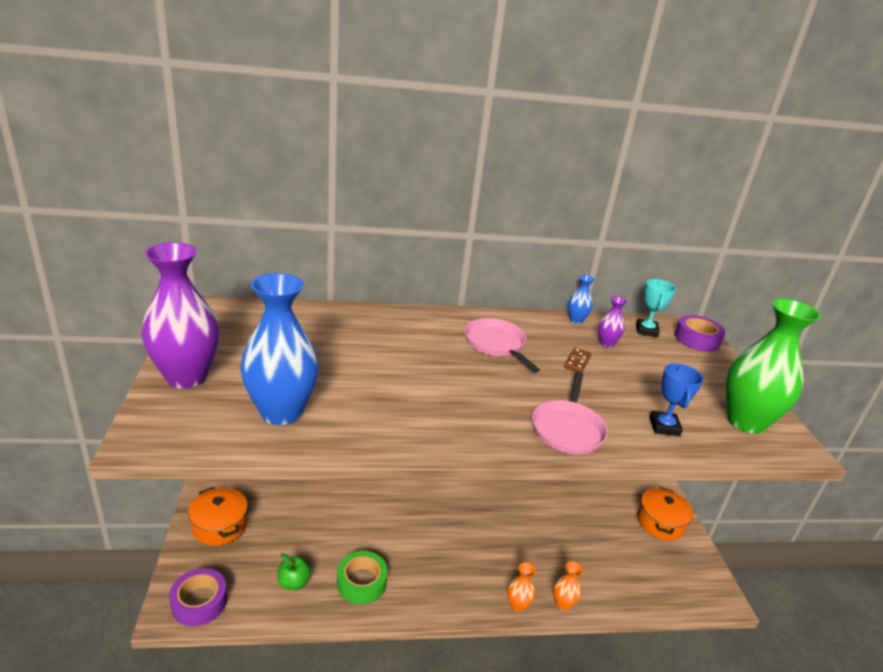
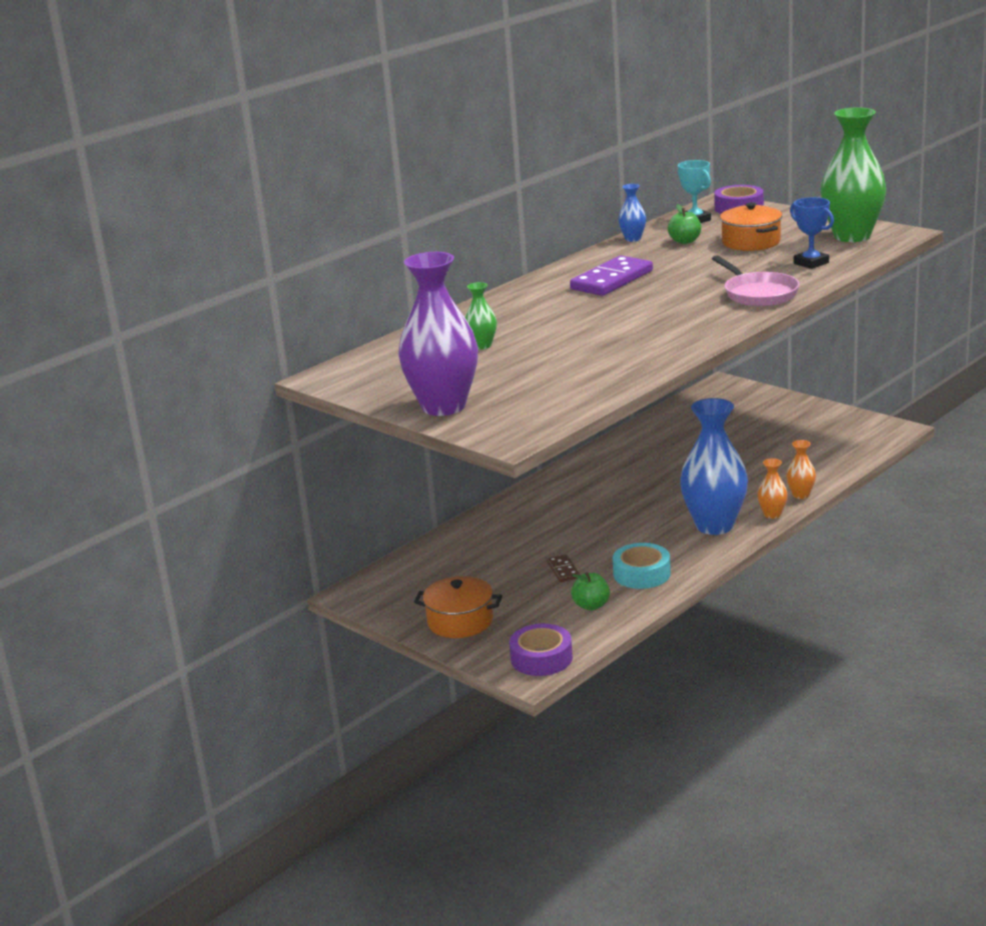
camera: 35 degrees left, 5 degrees down
(281, 412) = (562, 382): blue vase -> blue vase (714, 526)
(317, 343) = (482, 346): none -> green vase
(361, 582) = (641, 574): green tape -> turquoise tape
(496, 345) = (612, 280): pink pan -> purple domino
(577, 362) = (688, 260): brown domino -> brown domino (563, 570)
(606, 344) = (685, 241): purple vase -> green apple
(660, 523) = (795, 415): orange pot -> orange pot (751, 242)

